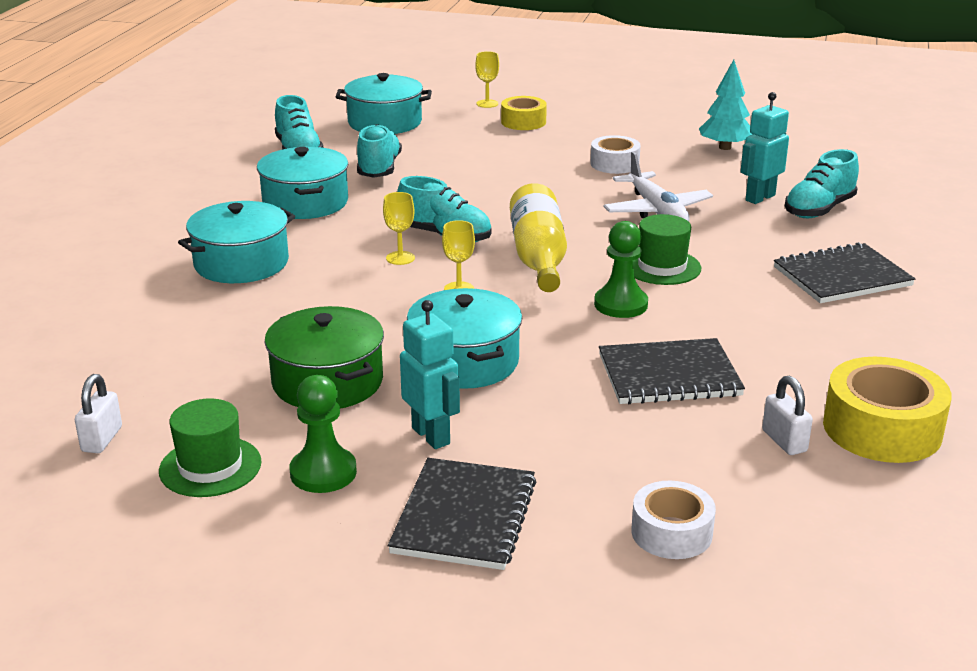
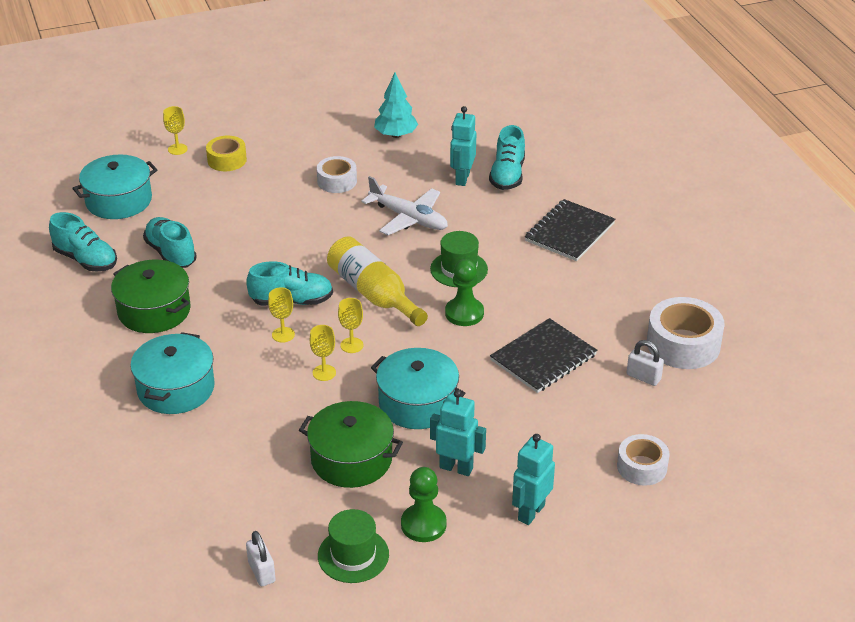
camera: 35 degrees left, 10 degrees up
(305, 202) = (154, 311): turquoise pot -> green pot
(399, 301) = (324, 373): none -> yellow goblet
(464, 516) = (530, 512): black notebook -> turquoise robot
(882, 429) = (683, 344): yellow tape -> white tape

